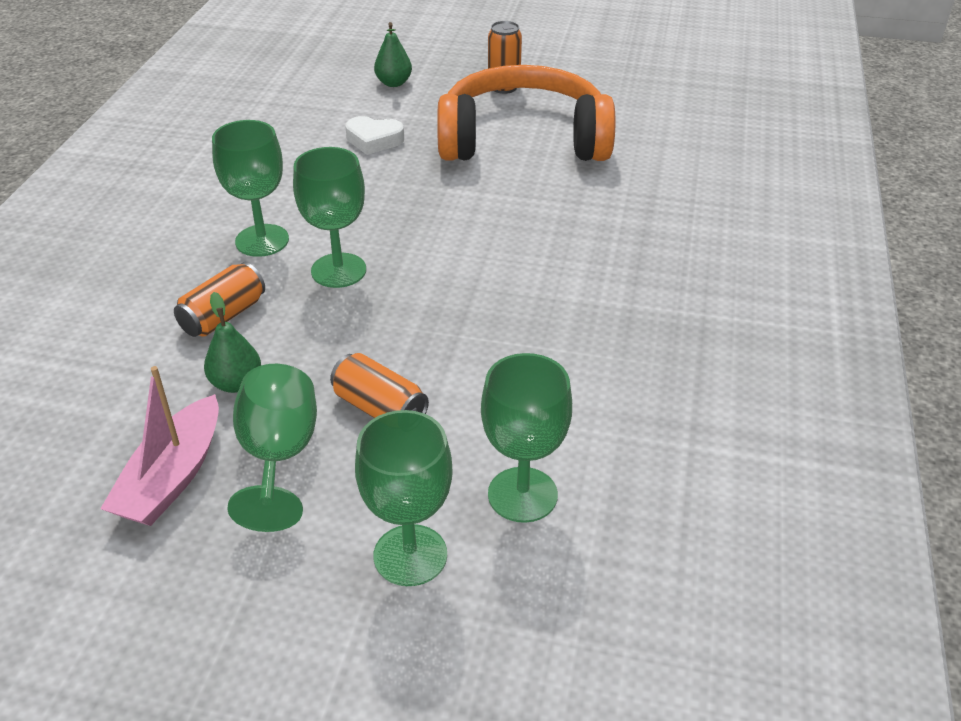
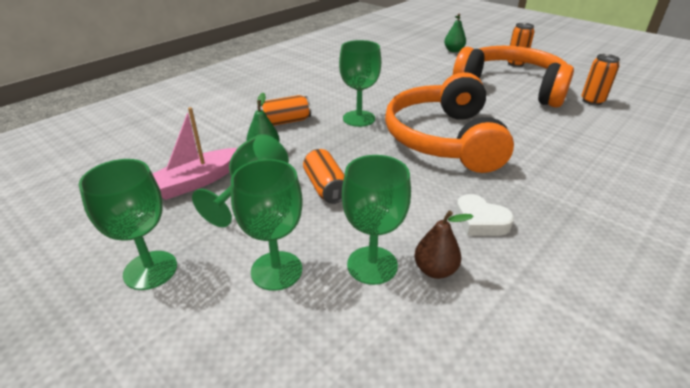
camera: 30 degrees right, 5 degrees down
(262, 240) = (332, 96): green goblet -> green goblet (150, 270)
(374, 140) = (424, 70): white heart -> white heart (480, 221)
(488, 266) = (444, 139): none -> orange headphones
(598, 468) = (435, 270): none -> brown pear
(642, 133) = (592, 101): none -> orange can

